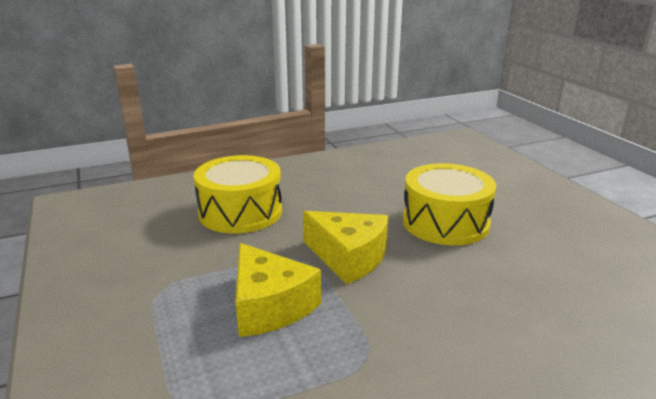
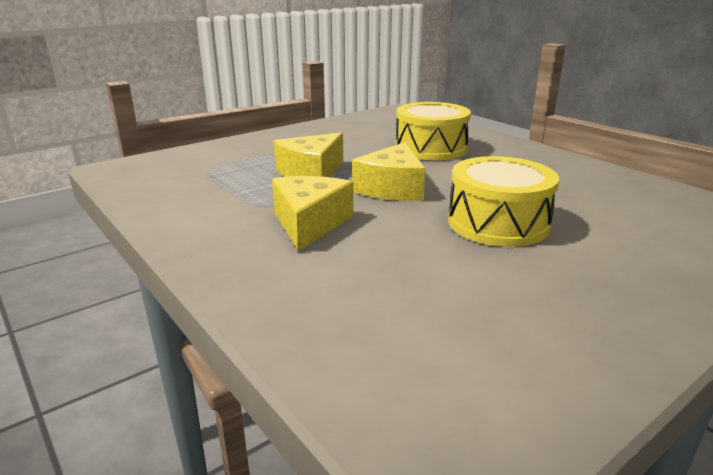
camera: 75 degrees right, 0 degrees up
(430, 327) = (309, 223): none -> yellow cheese

